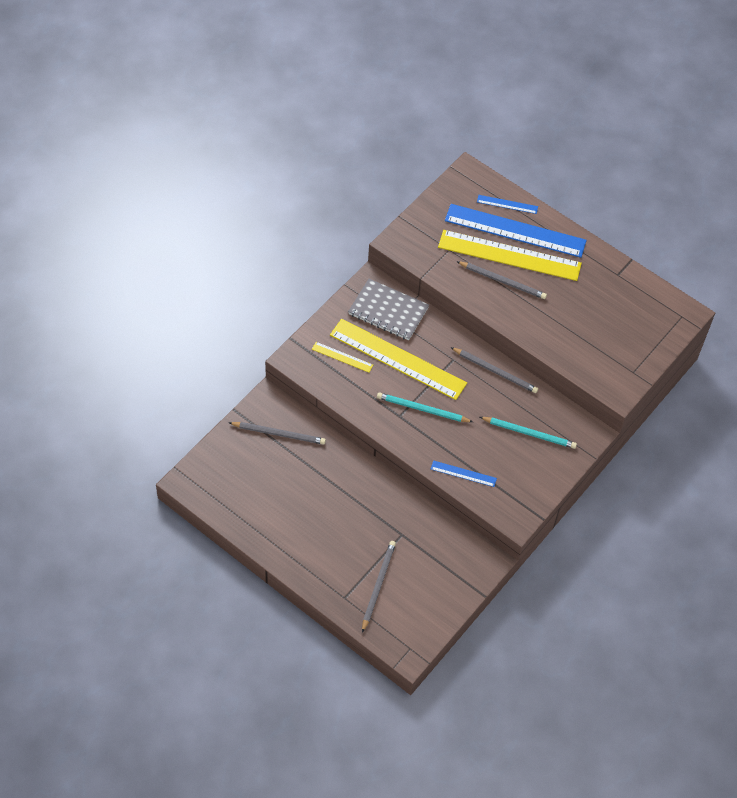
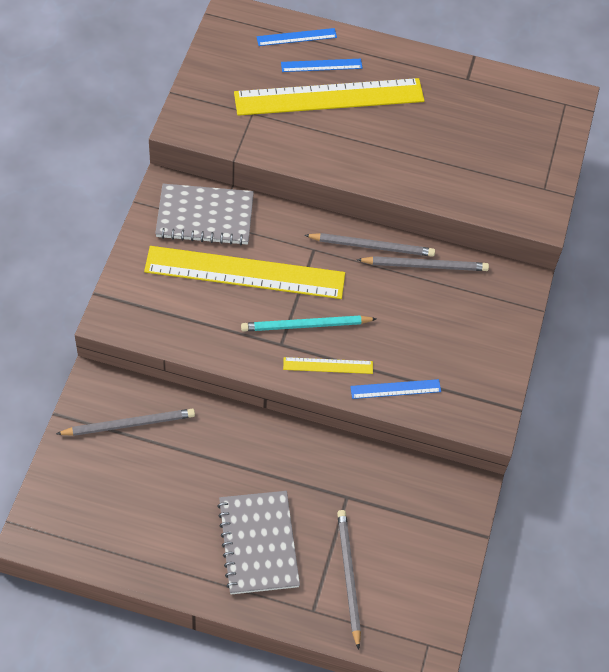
camera: 25 degrees left, 0 degrees up
(328, 542) = (258, 543): none -> grey notebook
(342, 357) = (173, 294): yellow ruler -> yellow ruler (328, 365)
(503, 281) = (336, 131): grey pencil -> grey pencil (425, 265)
(515, 230) = (321, 65): blue ruler -> blue ruler, size x0.44
(529, 433) = (450, 308): turquoise pencil -> none

